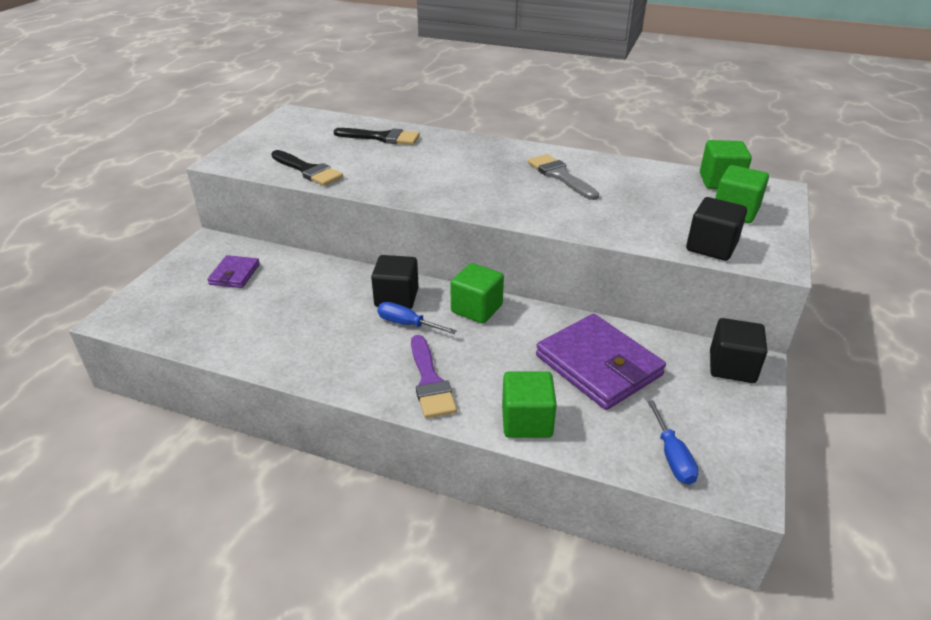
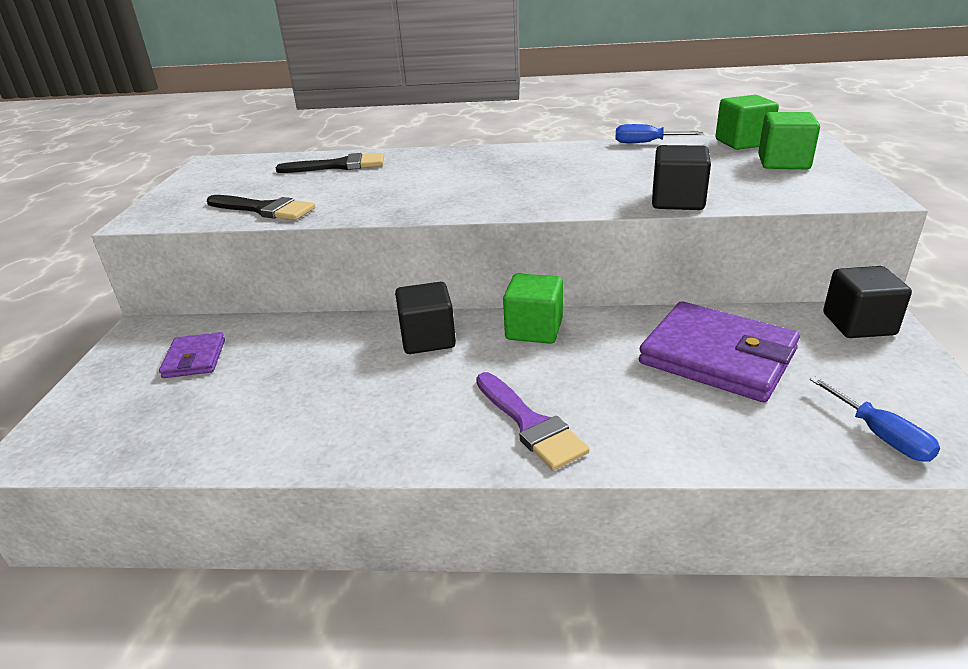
camera: 15 degrees left, 5 degrees down
(407, 324) = (459, 365): blue screwdriver -> blue screwdriver (646, 143)
(526, 421) = (682, 440): green cube -> none
(560, 176) = (573, 165): grey brush -> none
(711, 247) = (792, 195): black cube -> black cube (677, 201)

